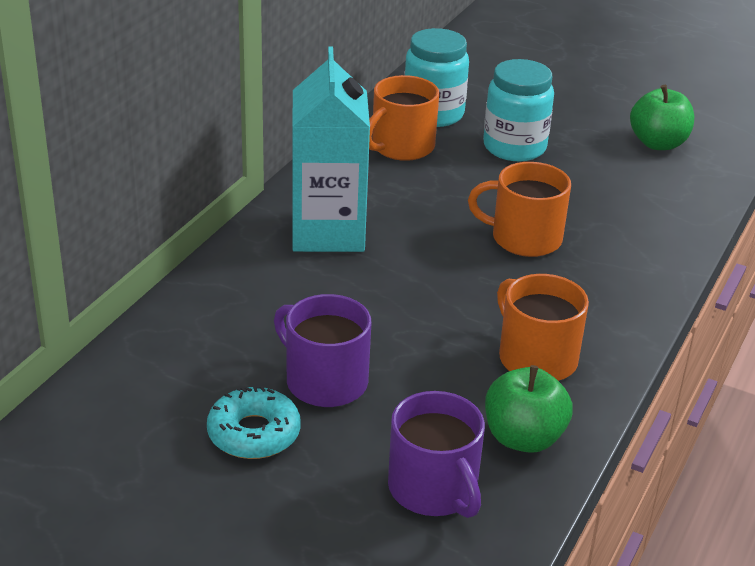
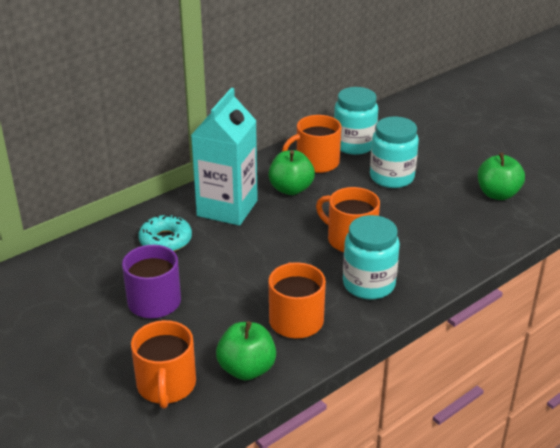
camera: 25 degrees right, 0 degrees up
(254, 433) = (89, 322): turquoise donut -> turquoise donut (165, 240)
(395, 188) = (291, 189): none -> green apple
(434, 489) = (166, 385): purple mug -> orange mug
(591, 290) = (368, 284): none -> turquoise jar

